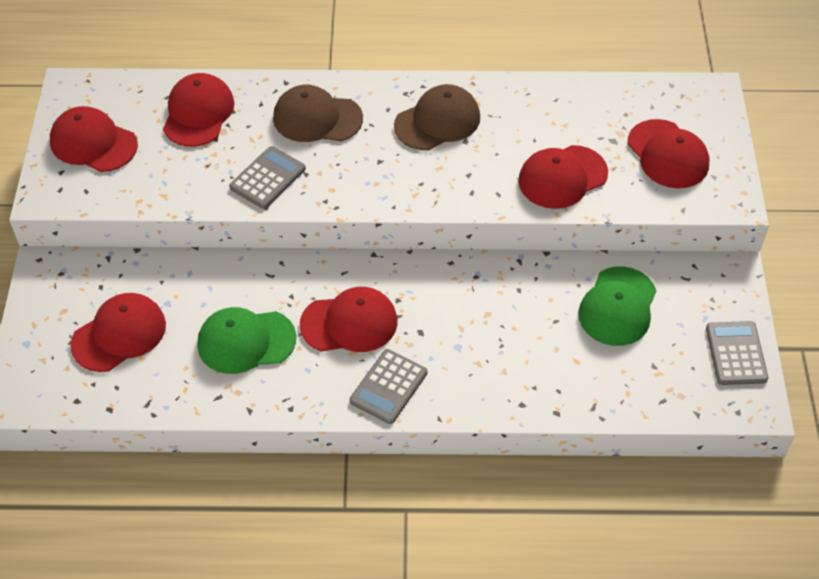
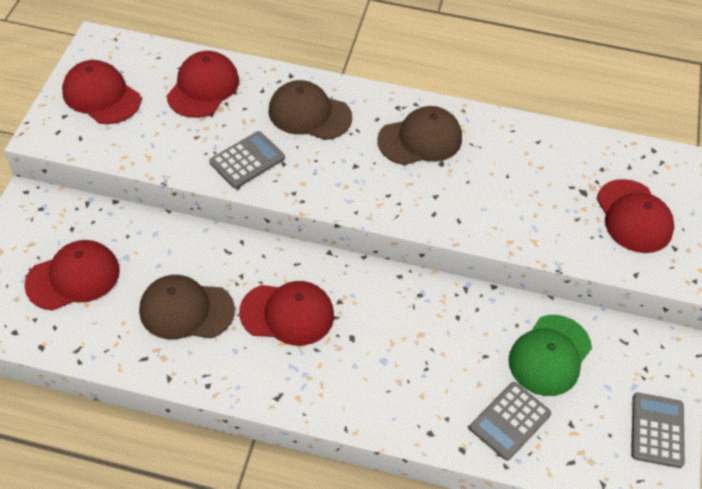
camera: 10 degrees right, 0 degrees up
(246, 341) = (186, 310): green cap -> brown cap
(388, 387) = (306, 385): grey calculator -> grey calculator (510, 421)
(562, 177) = (525, 217): red cap -> none

